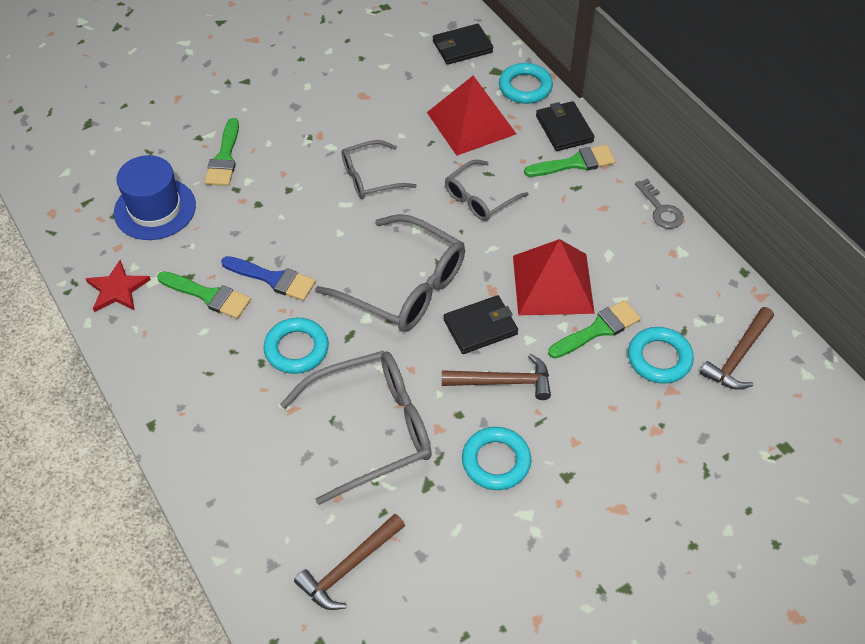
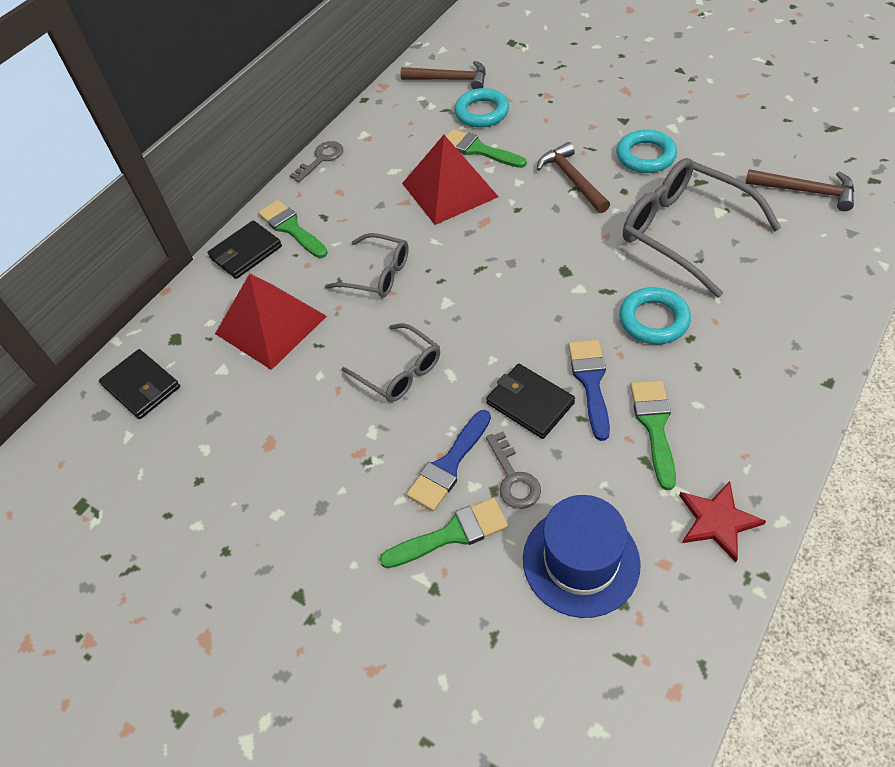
camera: 110 degrees left, 0 degrees up
(236, 202) = (513, 477): none -> grey key
(272, 175) = (449, 465): none -> blue brush
(405, 286) = (523, 279): grey glasses -> none
(480, 327) = (529, 213): black wallet -> black wallet (530, 403)
(525, 87) = (193, 304): turquoise ring -> none

